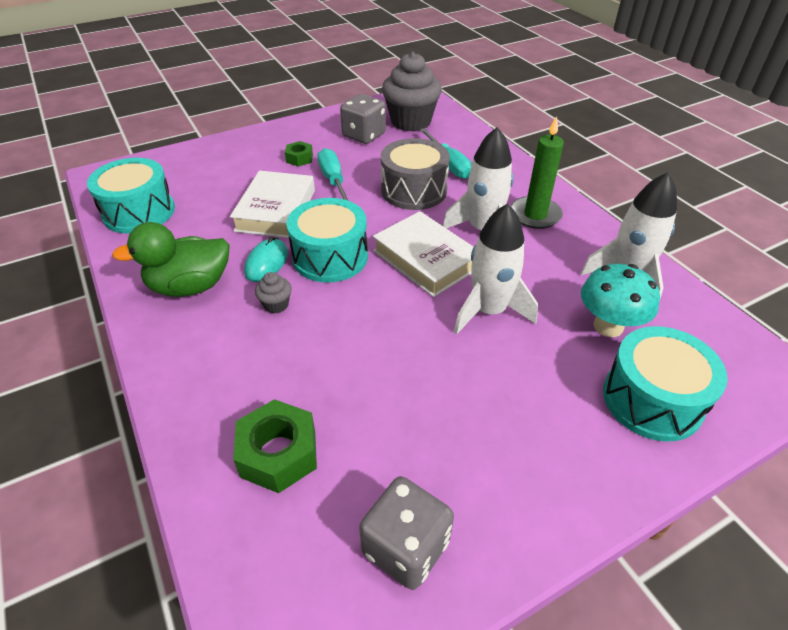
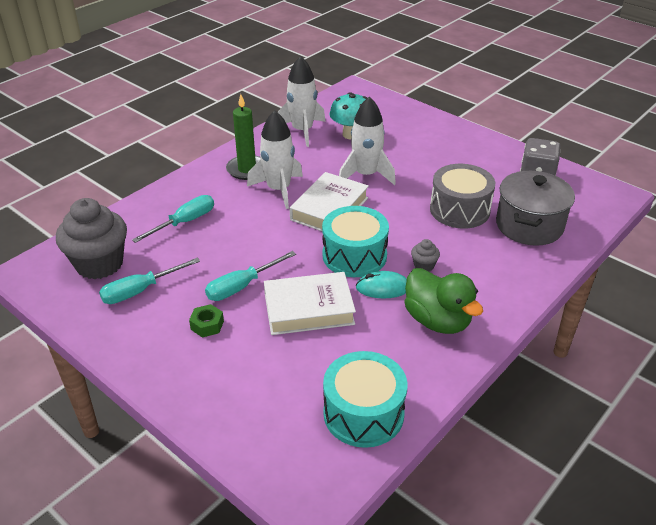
camera: 110 degrees left, 5 degrees down
(278, 454) = (529, 225): green nut -> grey pot
(364, 135) = (140, 291): grey dice -> turquoise screwdriver
(414, 190) = (237, 233): grey drum -> grey drum (459, 210)
(652, 399) = (397, 120): turquoise drum -> none

